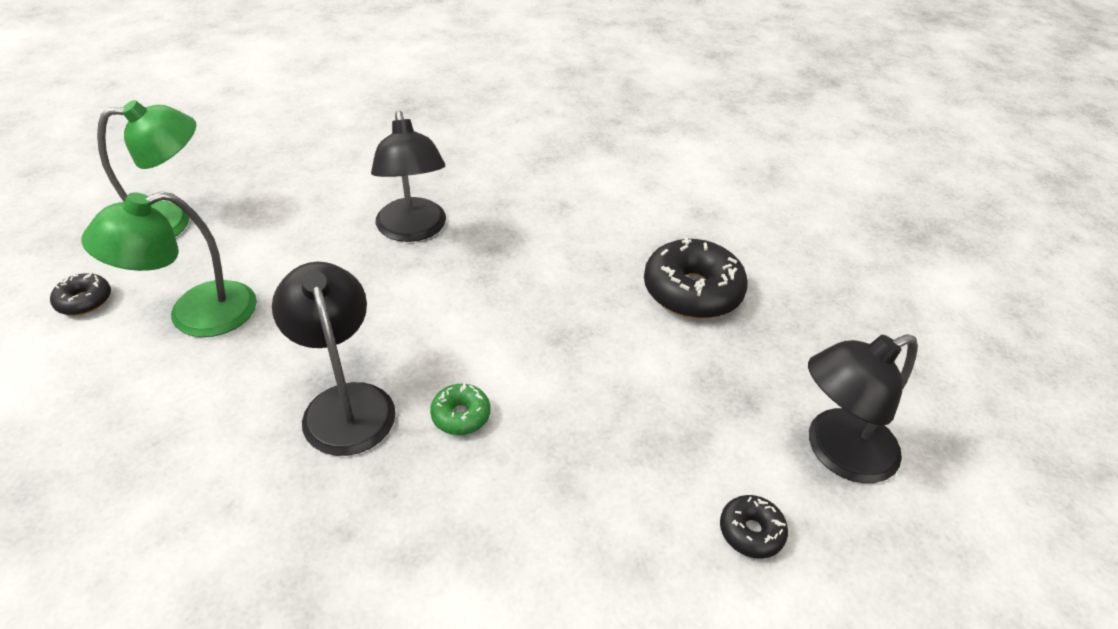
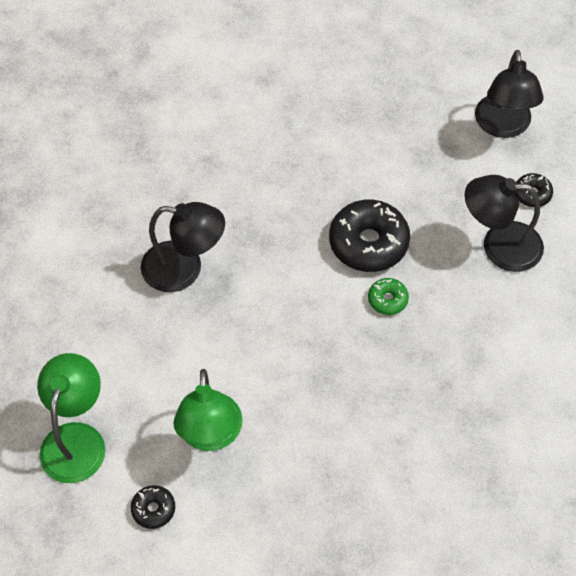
camera: 60 degrees left, 15 degrees up
(345, 403) = (346, 360): black lamp -> black lamp (499, 246)
(692, 291) = (344, 127): black donut -> black donut (368, 243)

